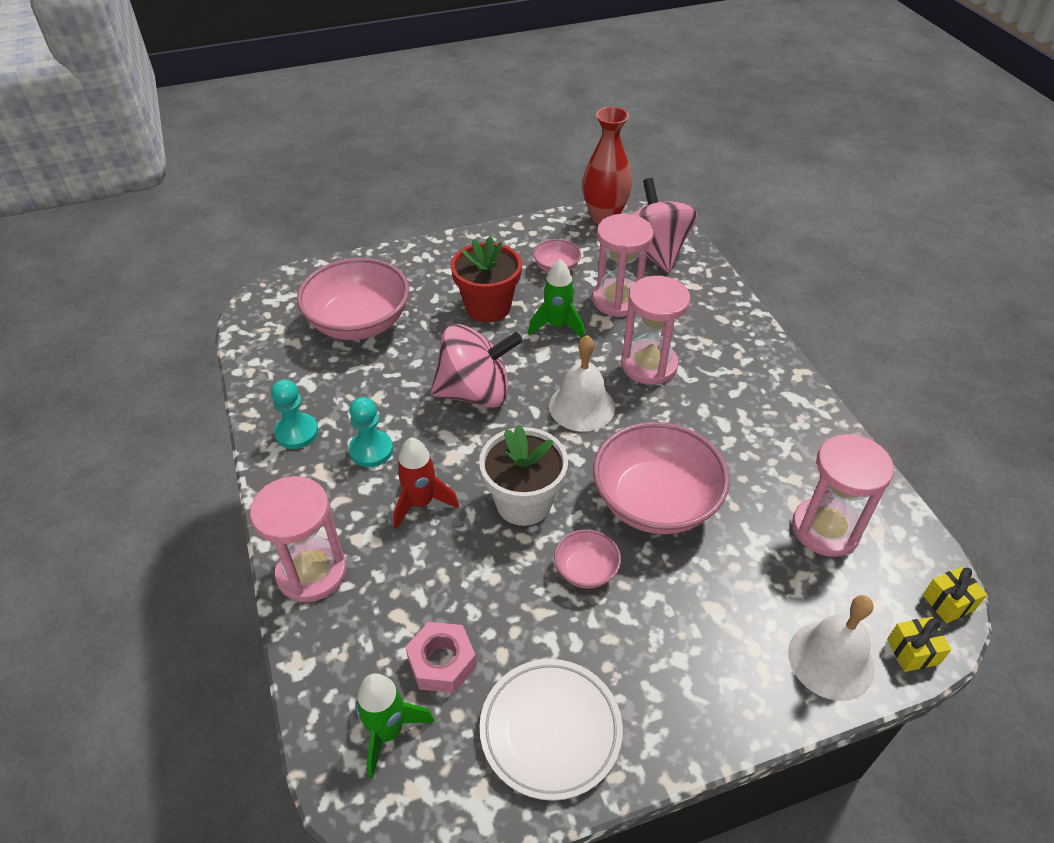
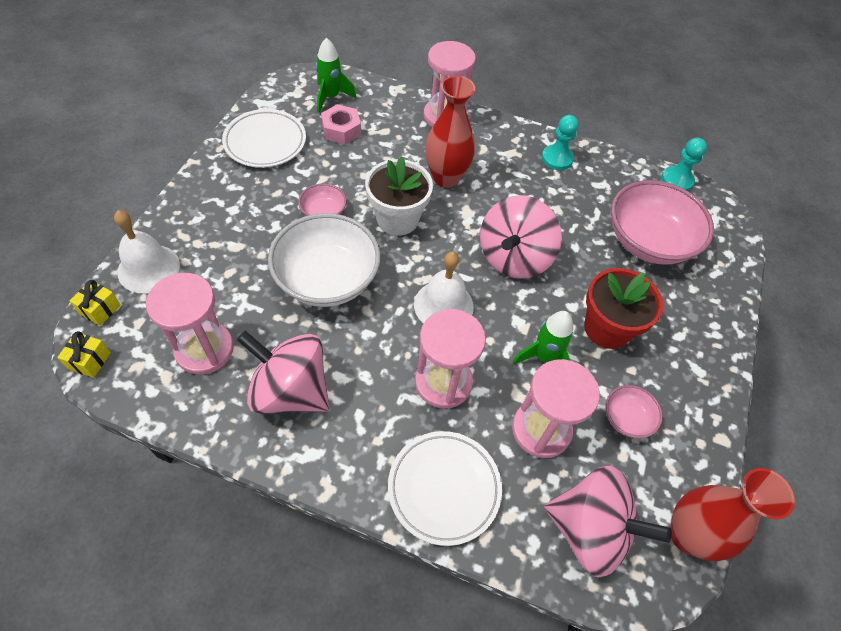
camera: 125 degrees right, 10 degrees up
(371, 450) = (510, 180): turquoise pawn -> turquoise pawn (677, 180)
(421, 503) = (446, 177): red rocket -> red vase
(655, 502) = (327, 279): pink bowl -> white bowl
(719, 321) = (444, 488): none -> white plate
(773, 444) = (290, 390): none -> pink spinning top

